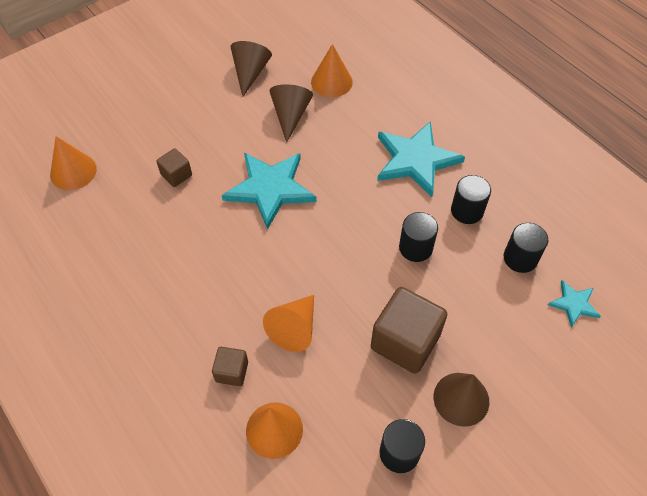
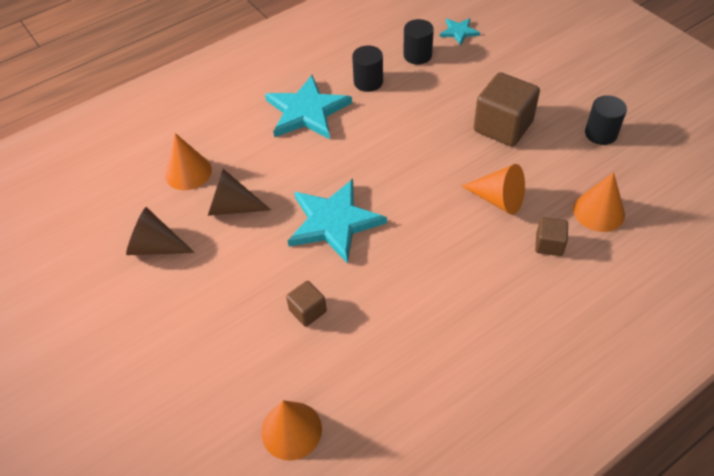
camera: 85 degrees left, 5 degrees down
(415, 248) = (408, 116): black cylinder -> none
(461, 399) = (549, 97): brown cone -> none

